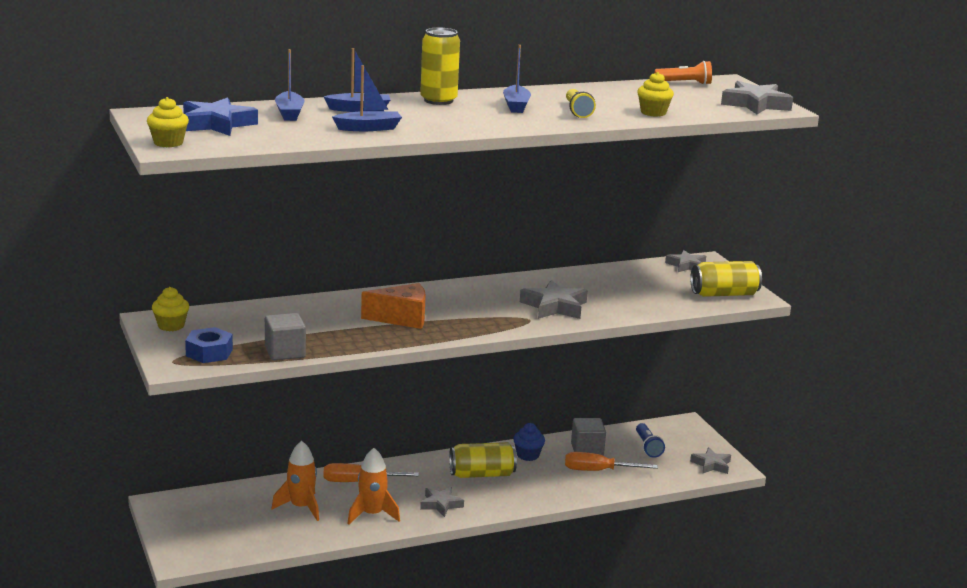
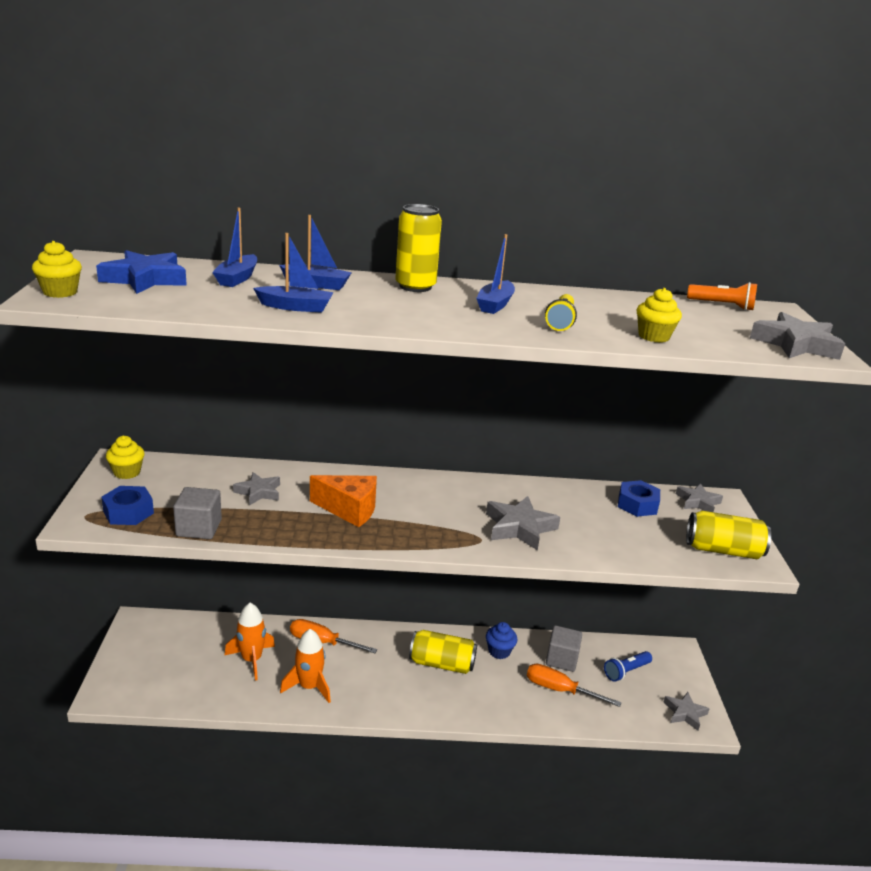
camera: 20 degrees right, 5 degrees up
(441, 504) = (381, 692): grey star -> grey star (258, 492)
(639, 275) = (637, 504): none -> blue nut
(648, 447) = (626, 671): blue flashlight -> blue flashlight turned 45 degrees clockwise

